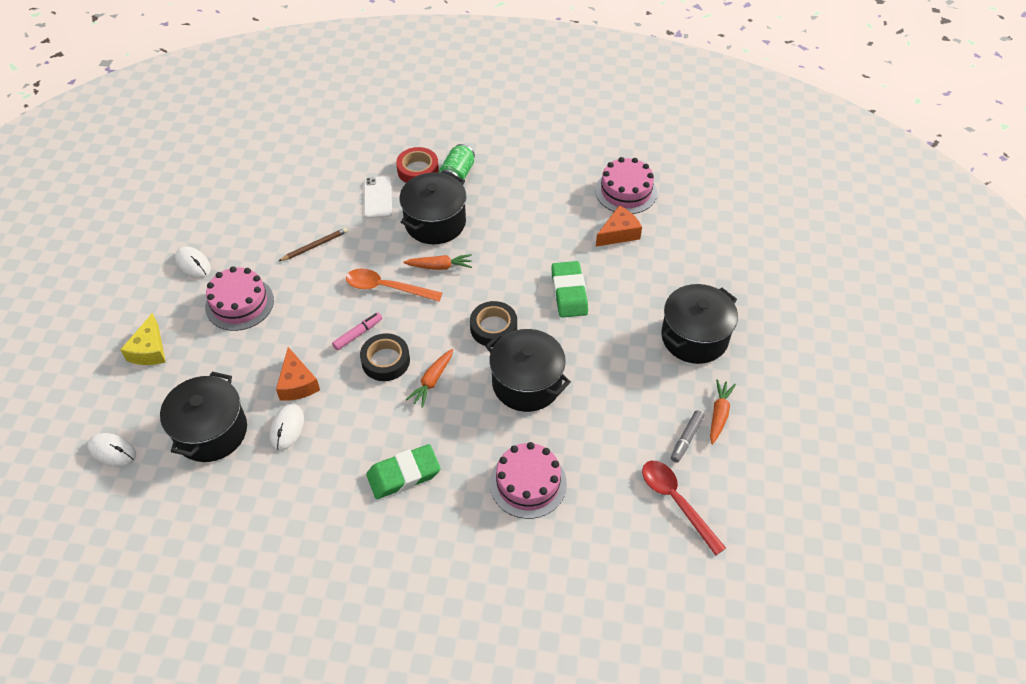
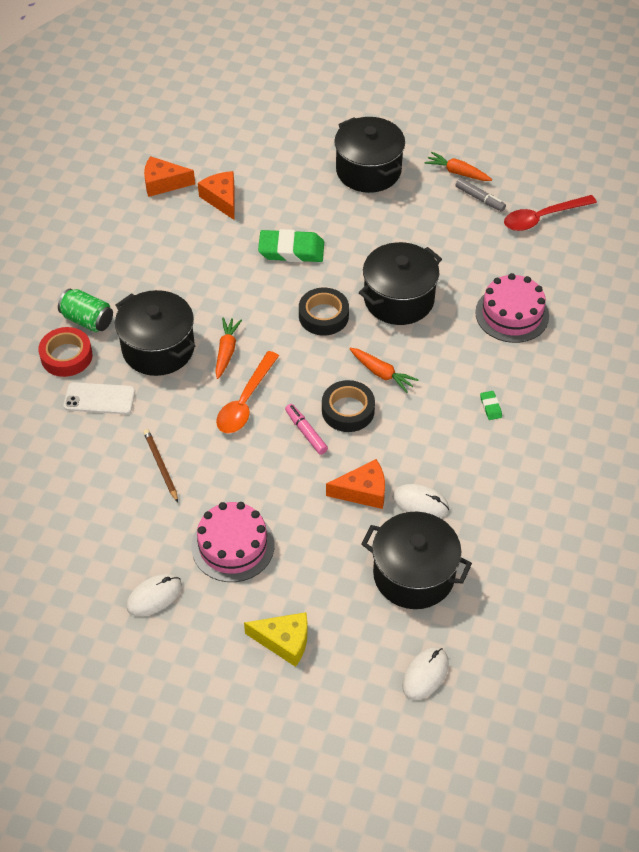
camera: 80 degrees left, 0 degrees up
(403, 474) = (490, 407): green eraser -> green eraser, size x0.44
(626, 191) = (163, 183): pink cake -> orange cheese

